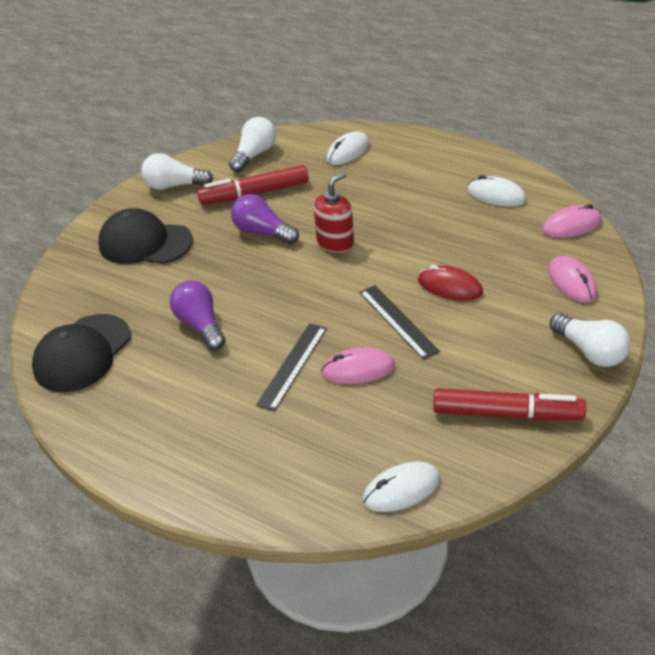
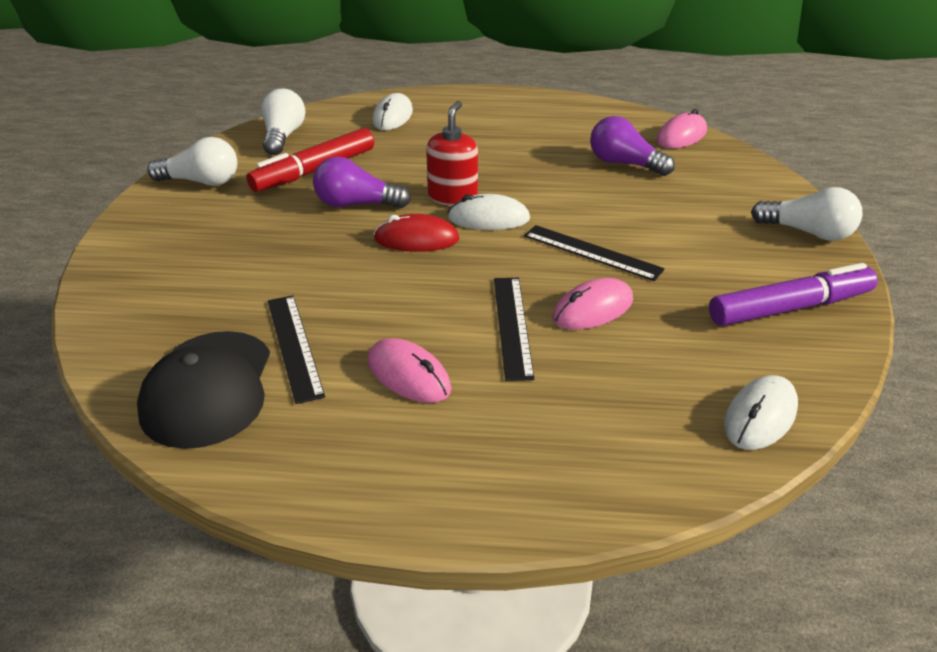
camera: 30 degrees left, 5 degrees down
(145, 243) = (206, 245): black cap -> none
(148, 338) = (294, 346): none -> black ruler
(174, 185) = (201, 182): white light bulb -> white light bulb turned 150 degrees counterclockwise
(200, 325) = (356, 314): purple light bulb -> purple light bulb (624, 164)
(450, 287) = (616, 209): red mouse -> red mouse (416, 239)
(496, 195) = (585, 125): white mouse -> white mouse (488, 218)
(507, 414) = (790, 308): red marker -> purple marker
(572, 282) = (729, 180): pink mouse -> pink mouse (408, 375)

